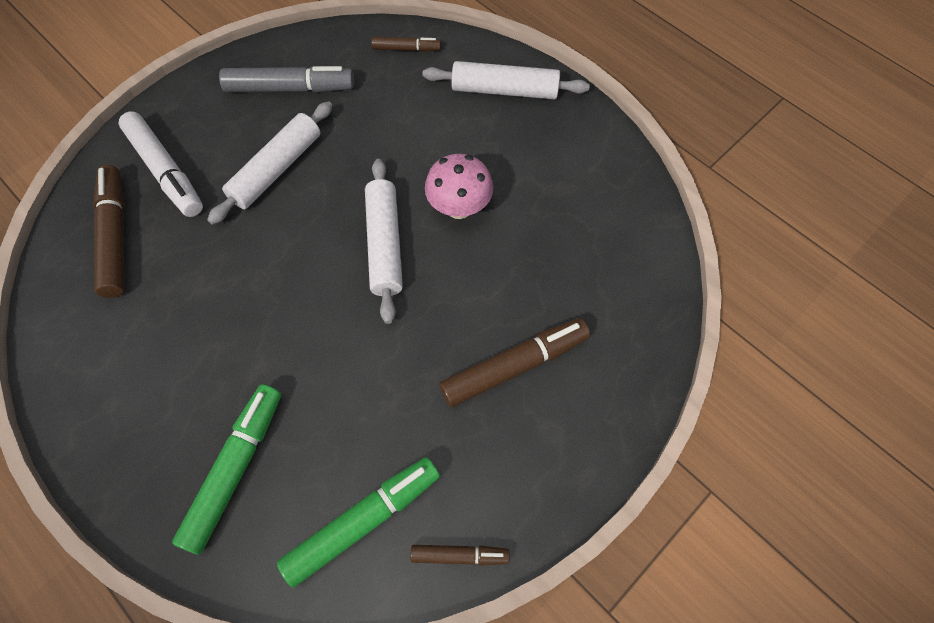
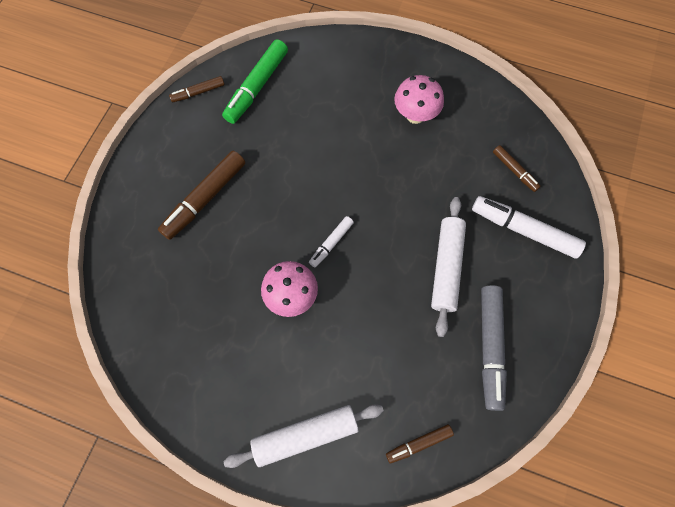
camera: 155 degrees right, 5 degrees up
(116, 236) = (514, 171): brown marker -> brown marker, size x0.55
(171, 363) = (415, 115): none -> pink mushroom
(235, 469) = (339, 82): green marker -> none
(290, 88) = (490, 347): grey marker -> grey marker turned 60 degrees counterclockwise
(384, 244) = (331, 243): white rolling pin -> white marker

